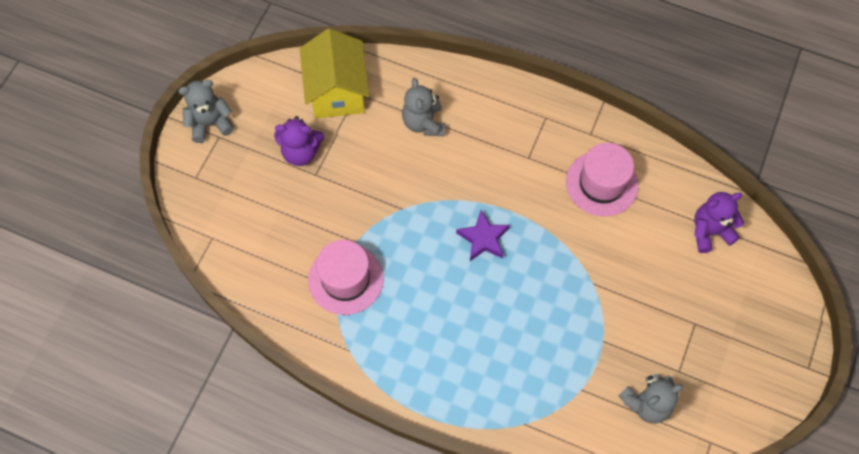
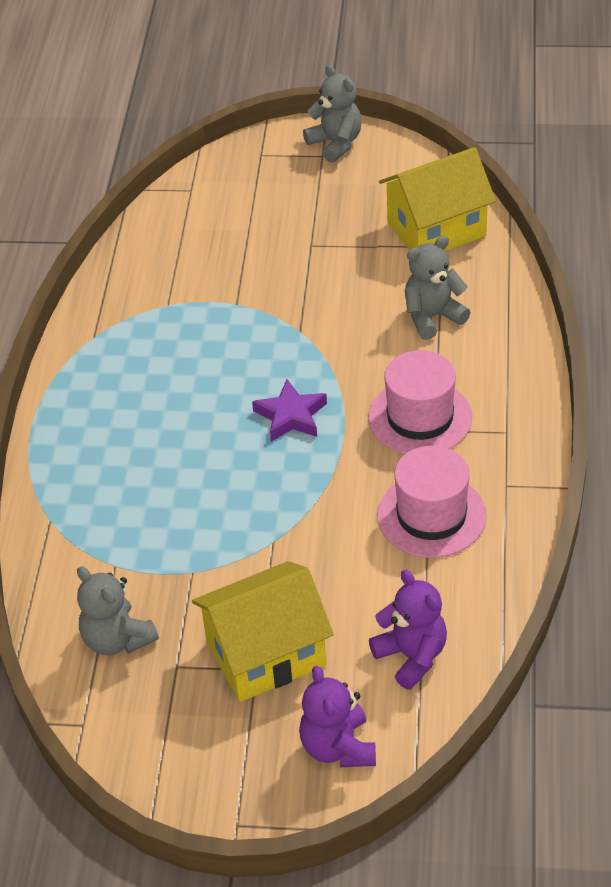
camera: 75 degrees right, 20 degrees down
(301, 152) = (334, 225): purple teddy bear -> purple teddy bear (338, 747)
(346, 279) = (183, 309): pink hat -> pink hat (420, 418)
(684, 314) = (266, 654): none -> yellow house

